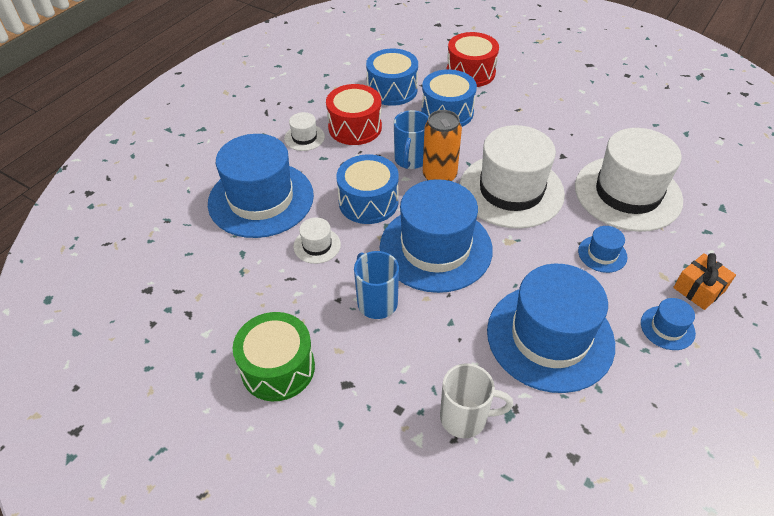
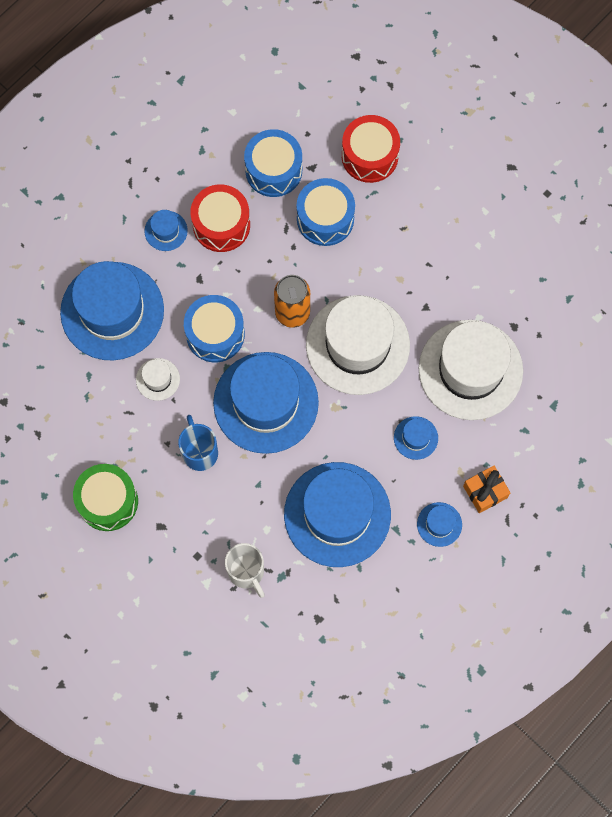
camera: 10 degrees right, 25 degrees up
(304, 137) = (166, 231): white hat -> blue hat
(410, 160) = (269, 285): blue mug -> none
(465, 418) = (247, 572): white mug -> white mug turned 45 degrees clockwise

